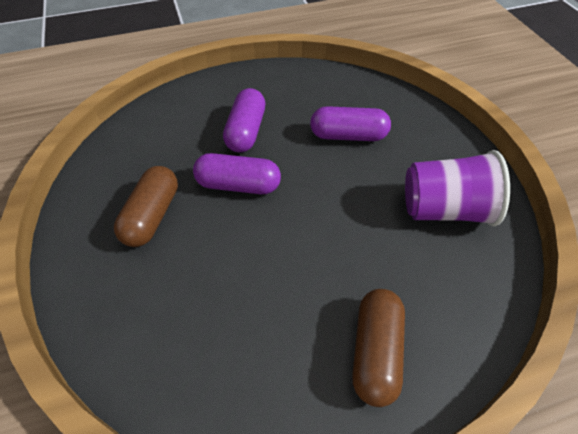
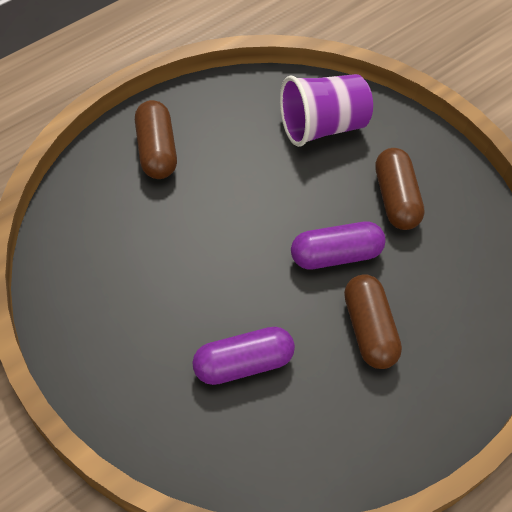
camera: 155 degrees right, 5 degrees up
(246, 131) = (369, 329): purple capsule -> brown capsule
(444, 209) = (112, 292): purple cup -> purple cup (322, 126)

